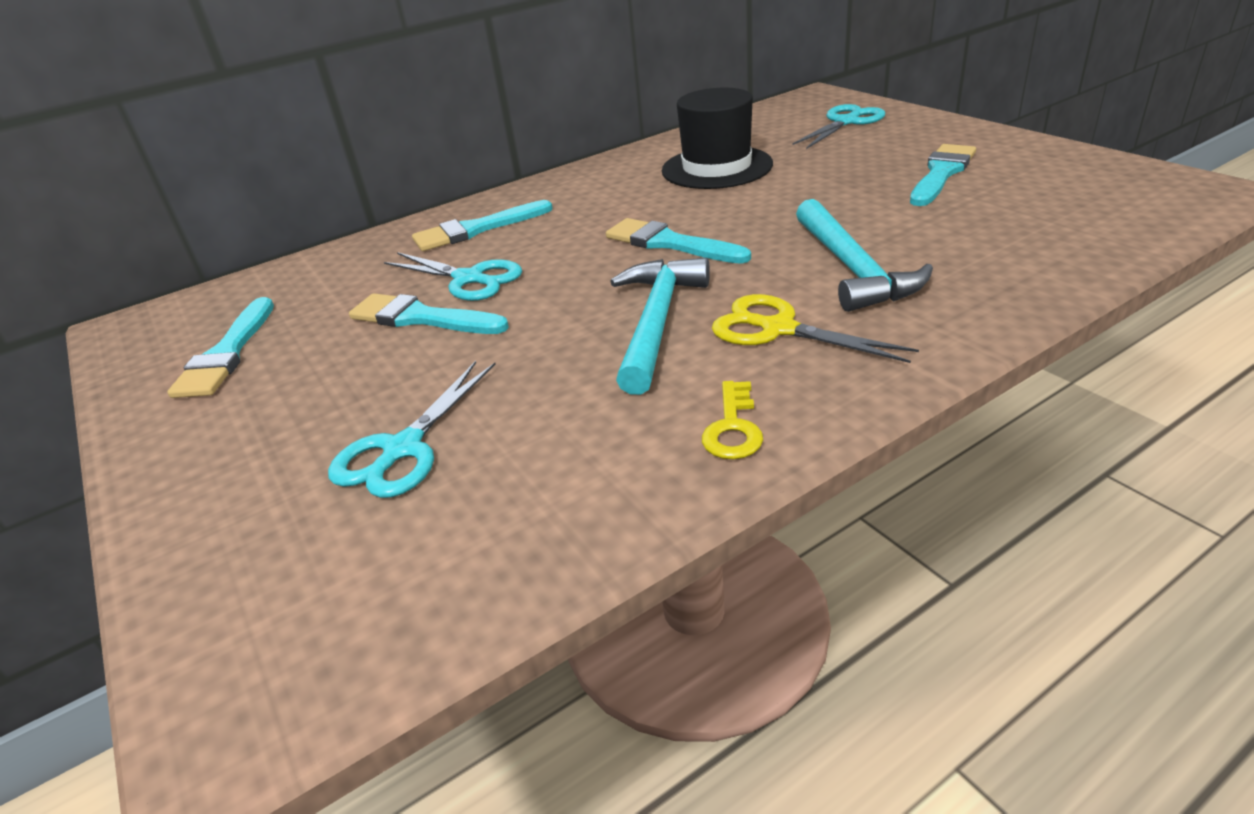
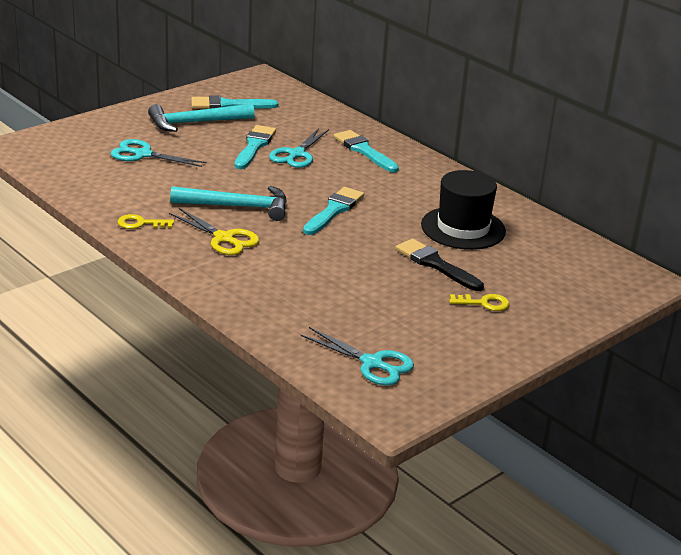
camera: 75 degrees right, 5 degrees down
(778, 329) = (224, 238): yellow scissors -> yellow scissors turned 105 degrees clockwise
(817, 179) = (436, 264): none -> black brush
(846, 122) = (566, 287): turquoise scissors -> turquoise scissors (372, 363)
(852, 269) = (289, 264): turquoise hammer -> turquoise hammer (195, 123)
(903, 154) = (484, 303): none -> yellow key
(941, 173) = (441, 313): turquoise brush -> none

